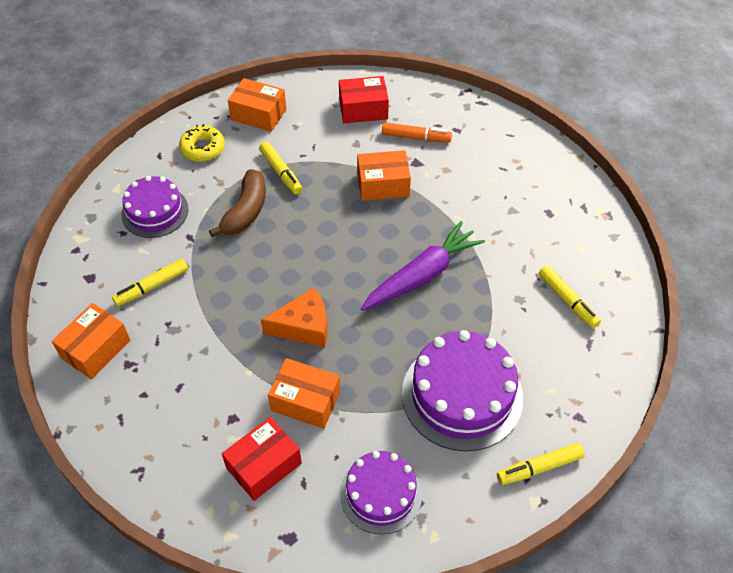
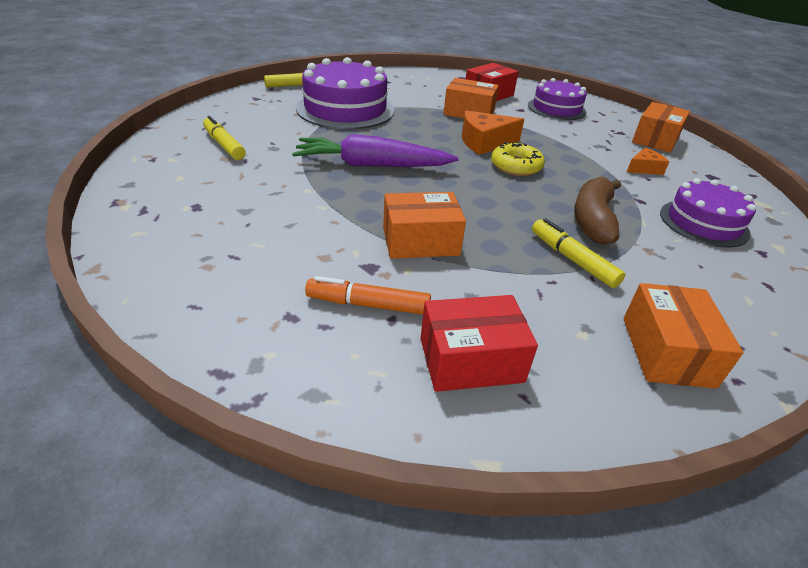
camera: 175 degrees right, 15 degrees down
(152, 287) = (644, 168): yellow marker -> orange cheese
(203, 148) = (713, 294): yellow donut -> yellow donut (516, 166)
(258, 114) = (667, 351): orange box -> orange box turned 75 degrees clockwise
(381, 494) = (407, 84): purple cake -> purple cake (556, 108)
(422, 275) = (371, 165): purple carrot -> purple carrot turned 45 degrees clockwise

